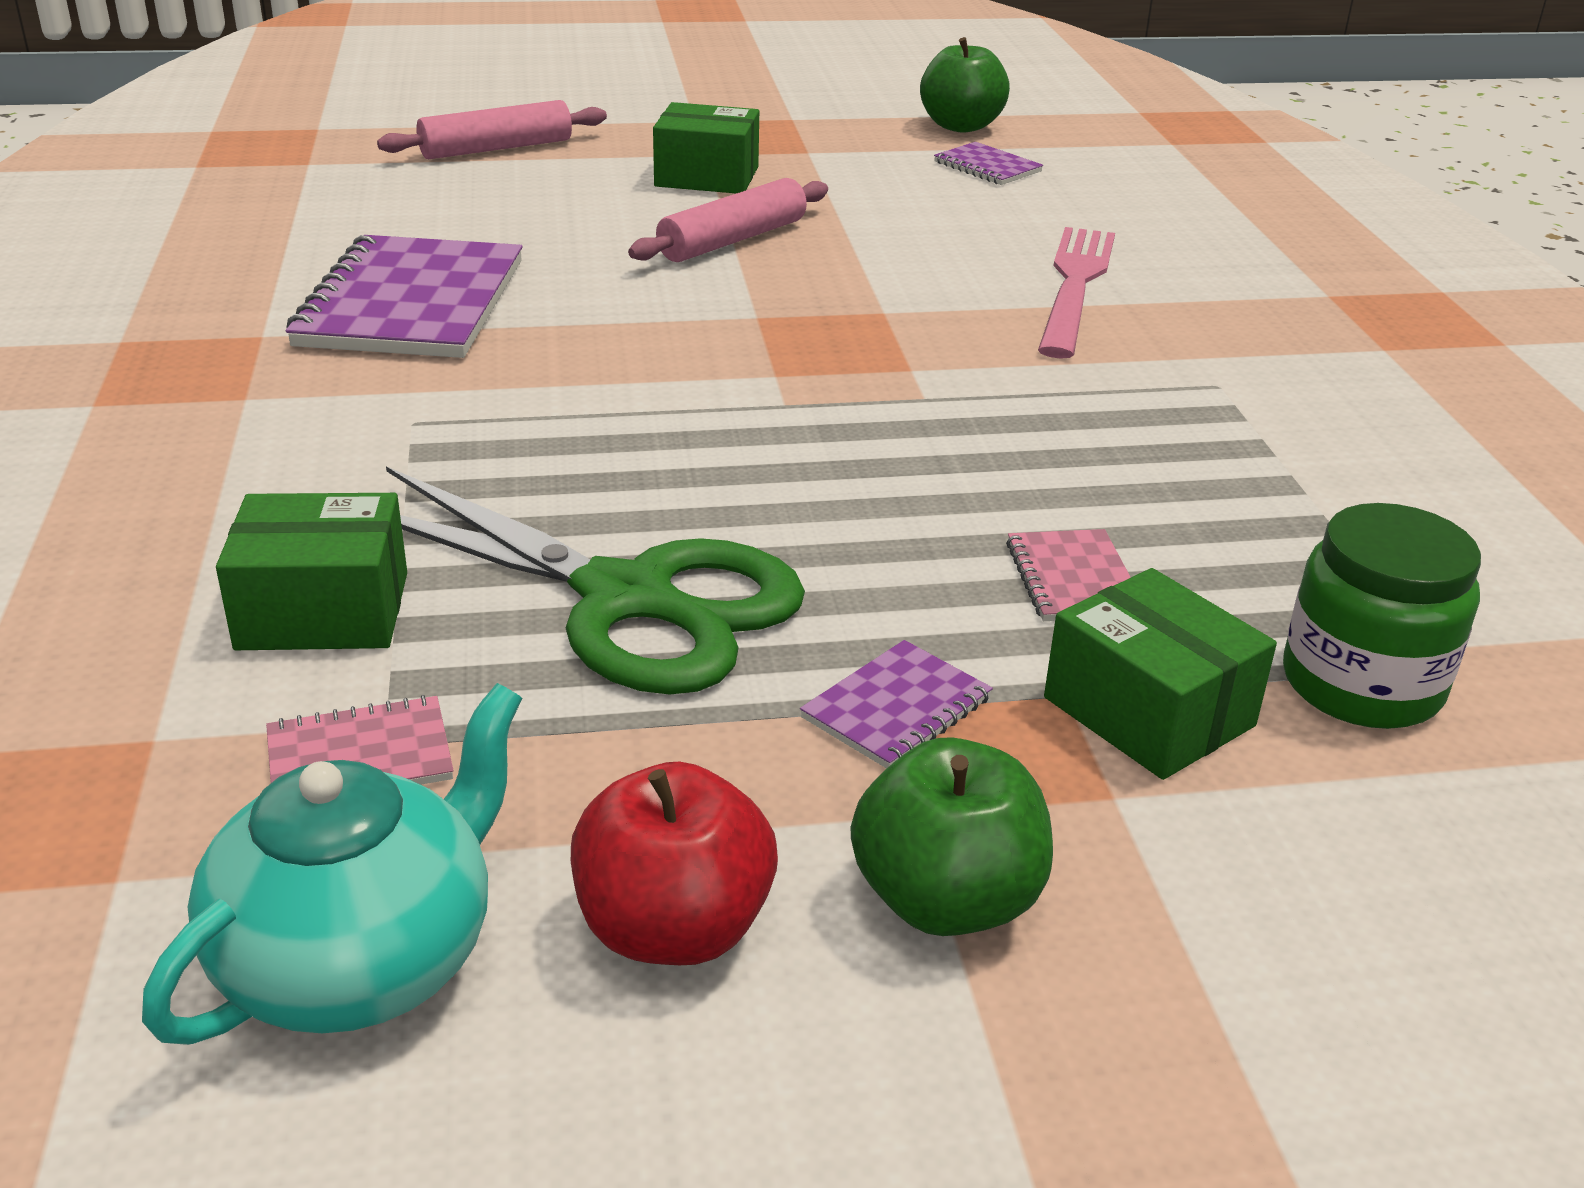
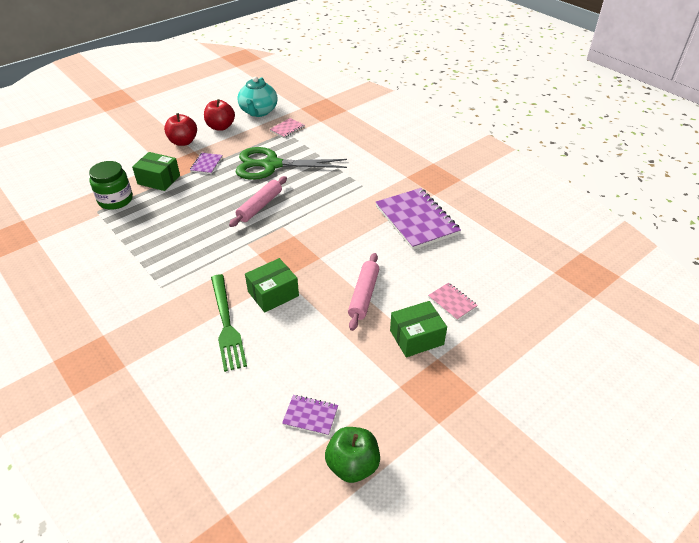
camera: 150 degrees right, 10 degrees up
(323, 611) = (322, 144): green box -> green box (273, 294)
(496, 148) = (514, 317): pink rolling pin -> pink rolling pin (260, 206)
(946, 900) = (183, 142): green apple -> red apple
(1073, 579) = (183, 202): pink notebook -> pink notebook (452, 302)
(1075, 286) = (226, 324): pink fork -> green fork

